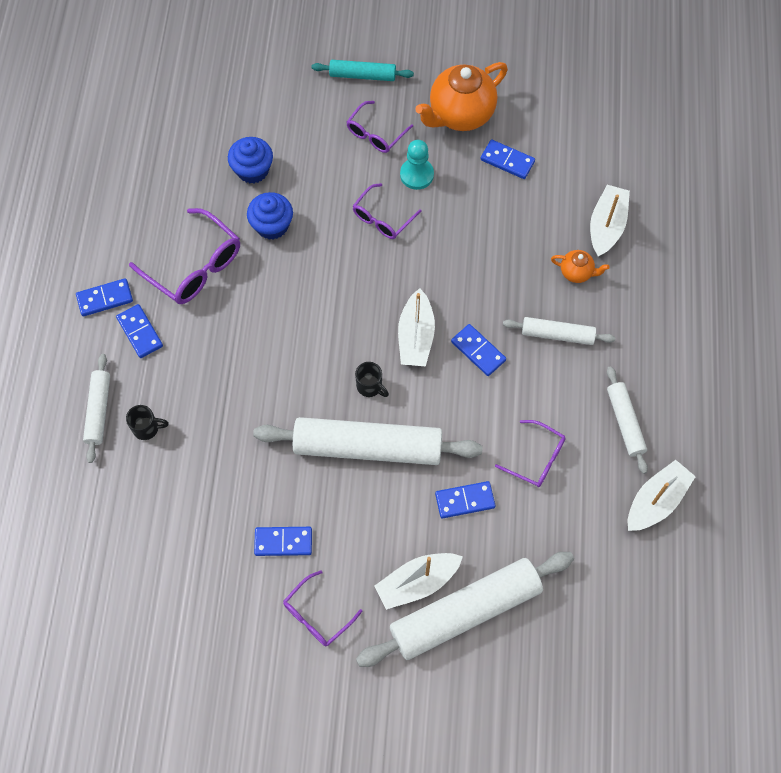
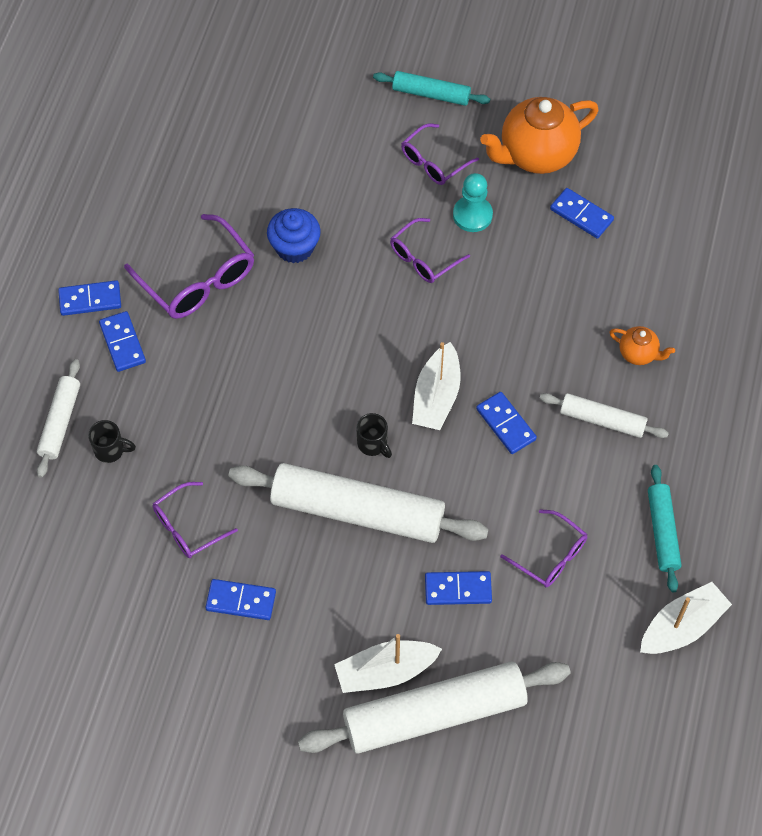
camera: 10 degrees right, 5 degrees down
(252, 170) = (284, 182): blue cupcake -> none
(317, 615) = (263, 688): purple glasses -> purple glasses (187, 527)
(606, 226) = (684, 306): white boat -> none
(624, 422) = (662, 532): white rolling pin -> turquoise rolling pin

